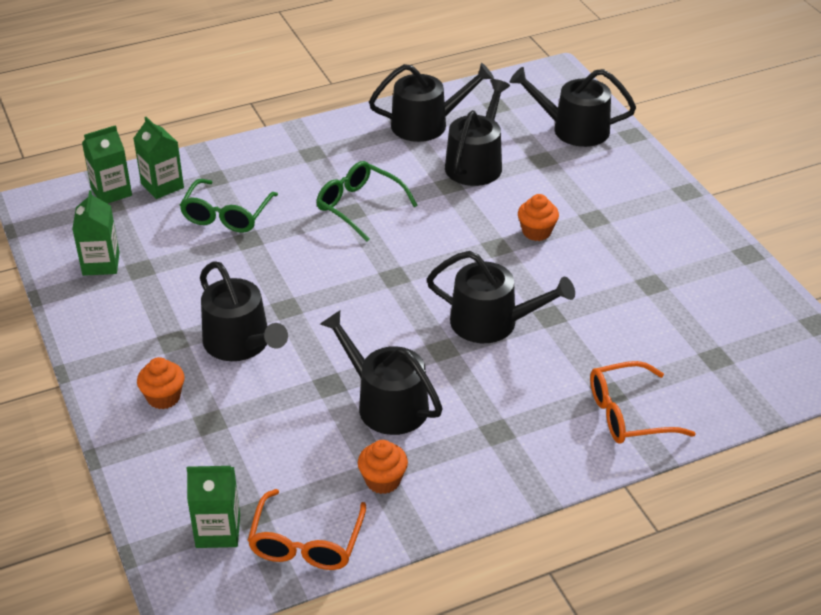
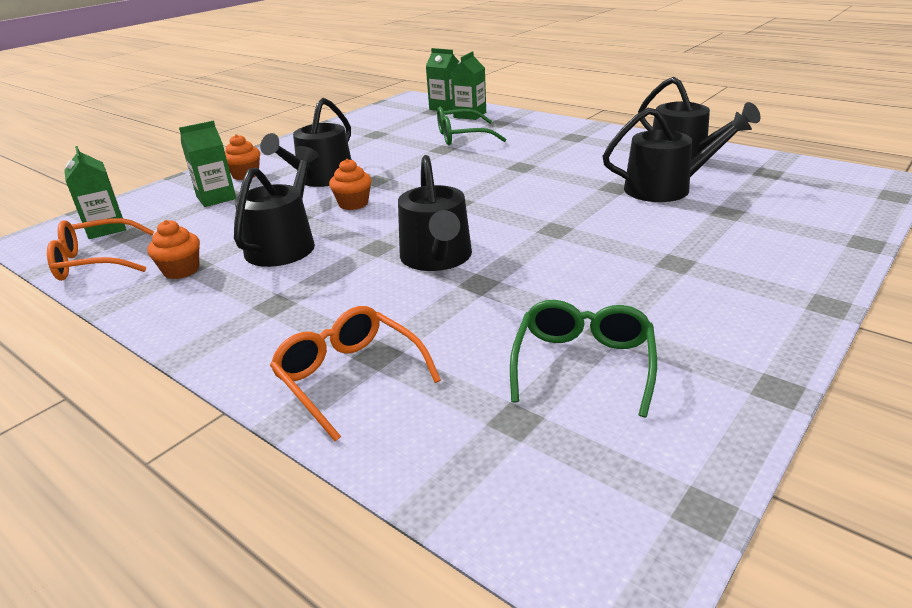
camera: 65 degrees right, 10 degrees down
(101, 264) = (370, 125): green carton -> green carton (216, 198)
(360, 207) = (531, 167): green glasses -> green glasses (583, 365)
(536, 232) = (605, 240): orange cupcake -> orange cupcake (353, 204)
(573, 129) = (807, 212): black watering can -> none

